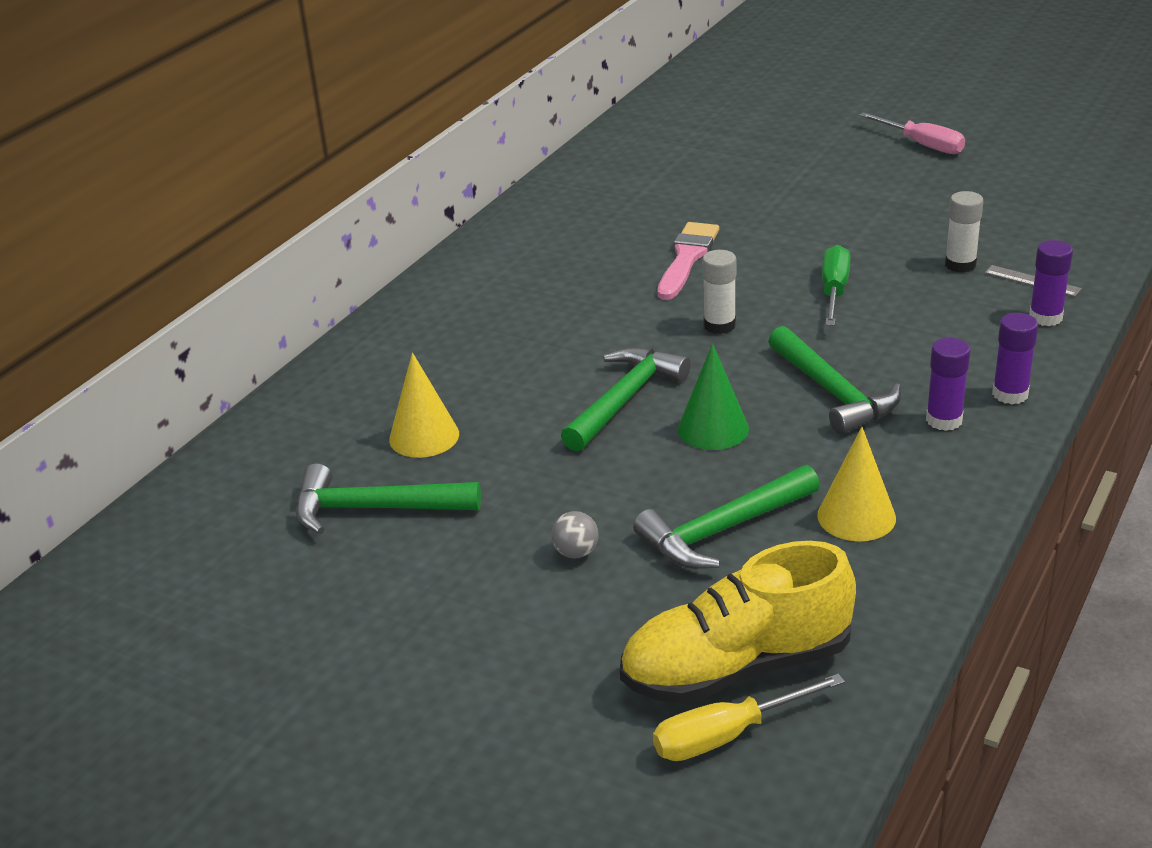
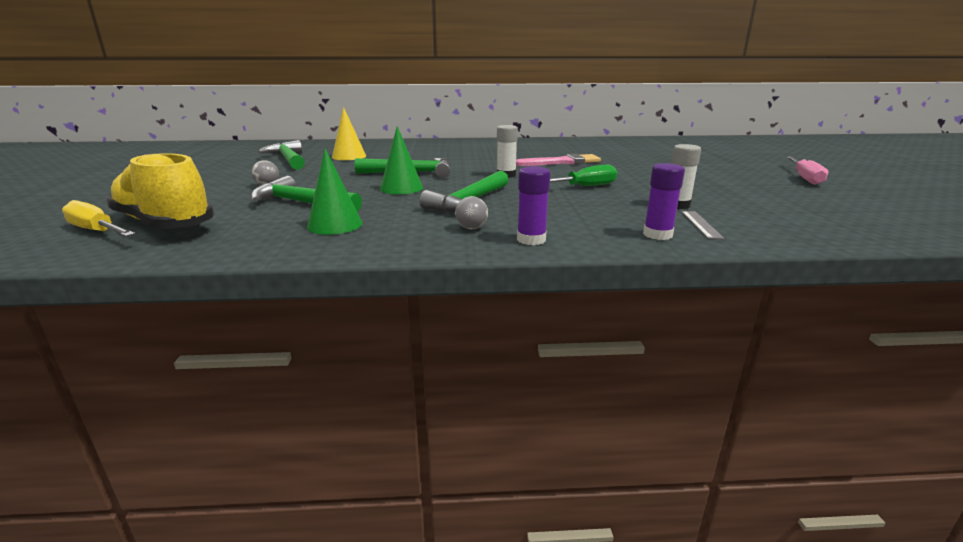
camera: 55 degrees right, 10 degrees down
(856, 516) = (335, 225): yellow cone -> green cone
(944, 420) = (471, 228): purple glue stick -> grey ball

